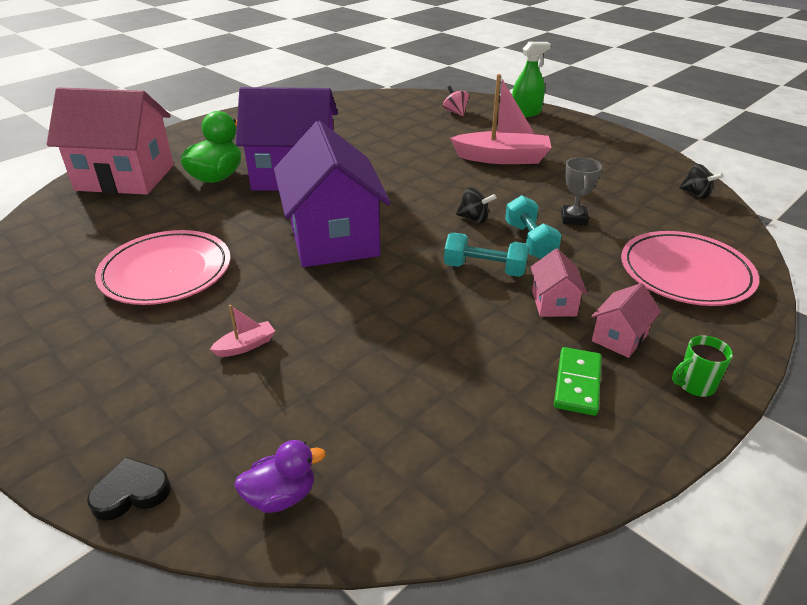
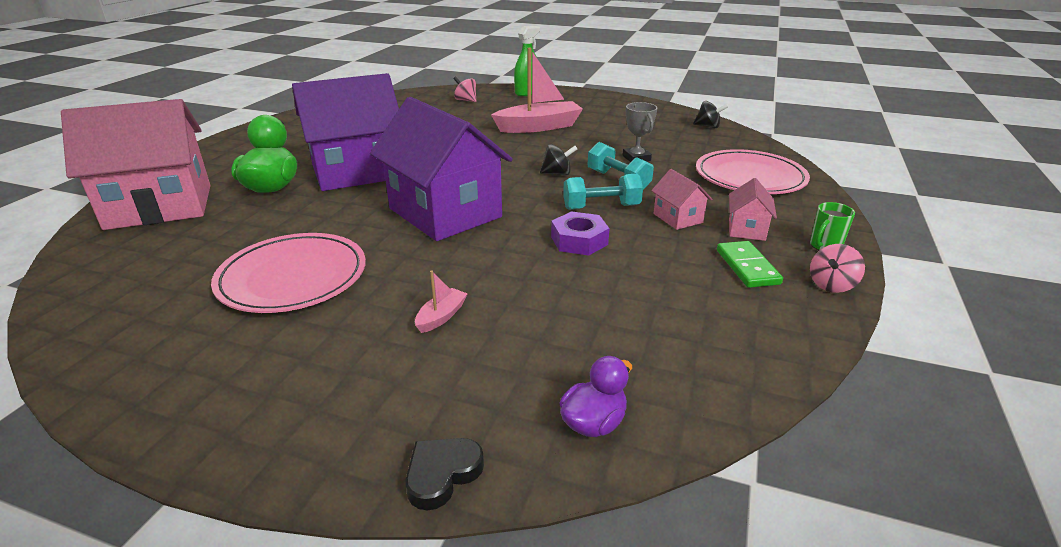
camera: 25 degrees left, 5 degrees down
(429, 302) = (579, 241): none -> purple nut
(655, 435) = (831, 285): none -> pink spinning top

